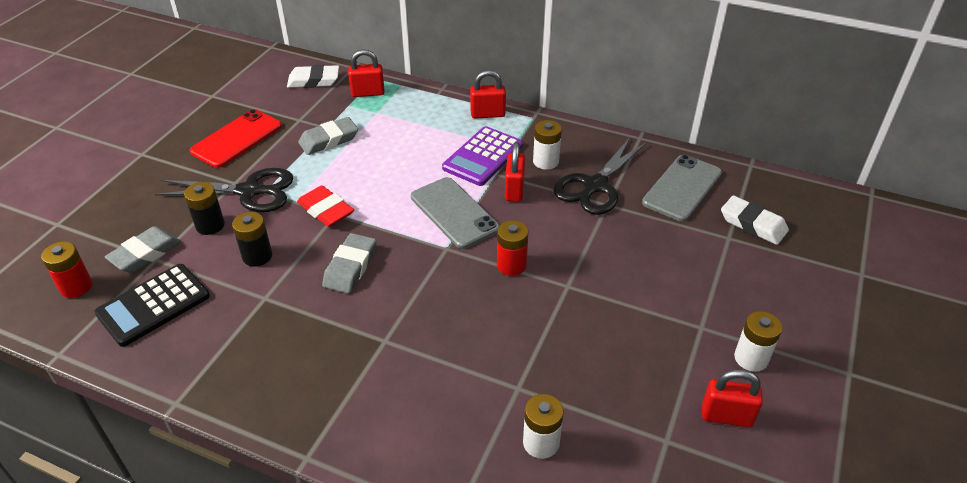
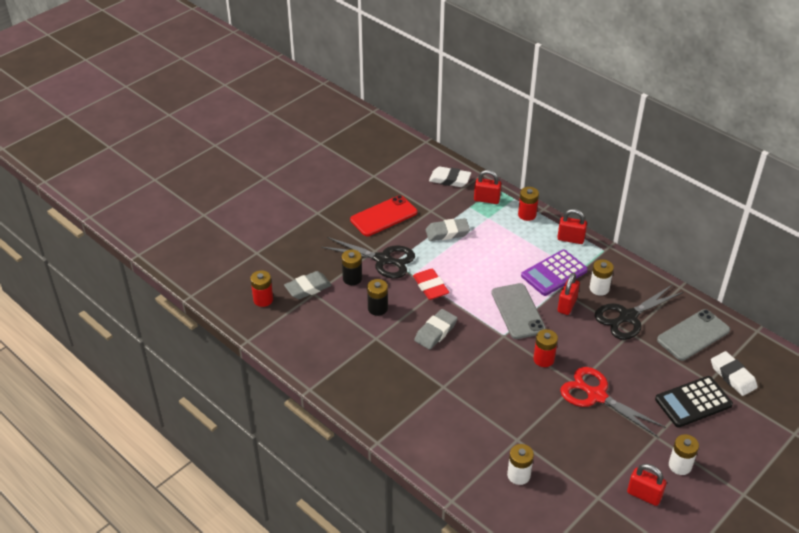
camera: 20 degrees right, 0 degrees up
(153, 305) = (307, 324): black calculator -> black calculator (693, 402)
(424, 99) = (527, 215): none -> red battery
(600, 294) = (596, 396): none -> red scissors

